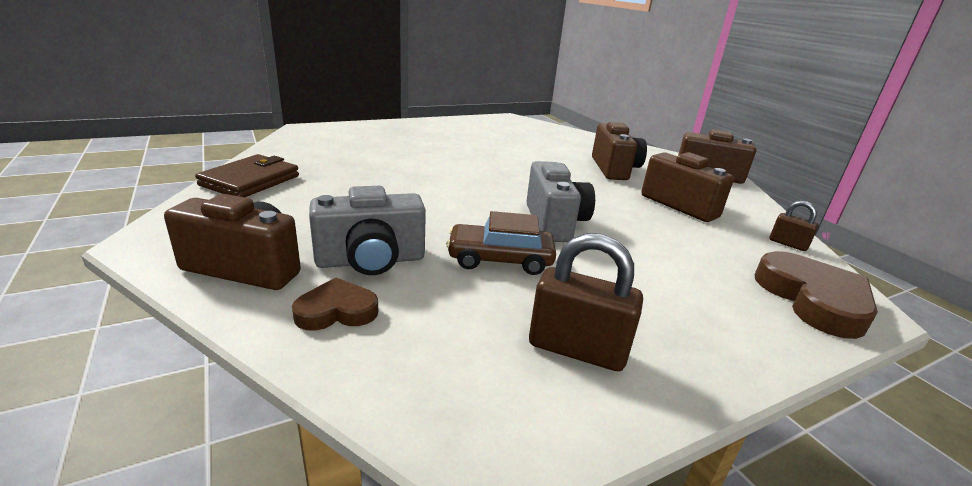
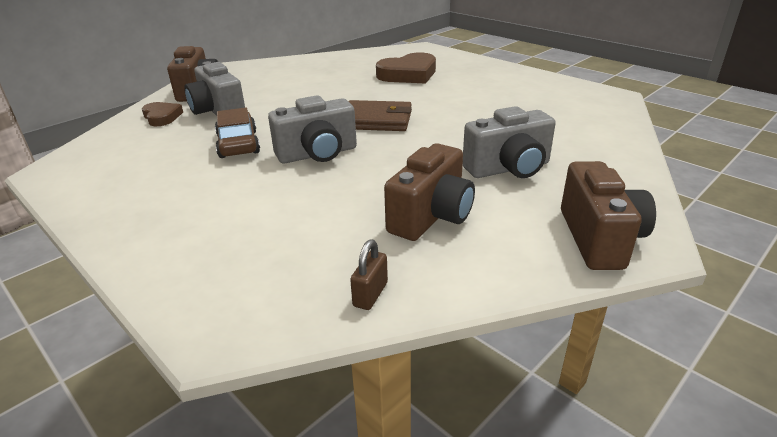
camera: 75 degrees right, 5 degrees up
(250, 181) = (306, 62): brown wallet -> brown wallet (376, 120)
(577, 349) = (132, 181): brown padlock -> none
(614, 169) = (509, 168): brown camera -> grey camera
(813, 300) = (227, 296): brown heart -> brown heart (408, 74)

